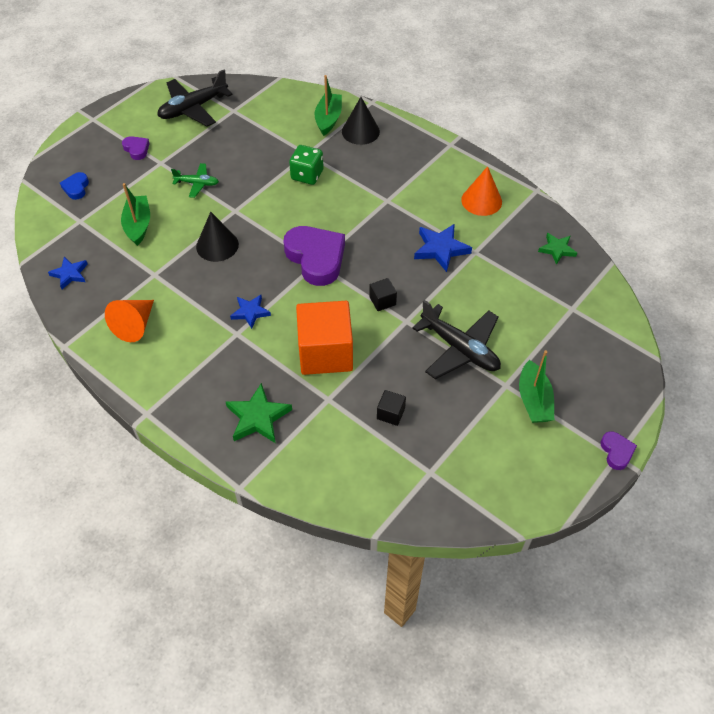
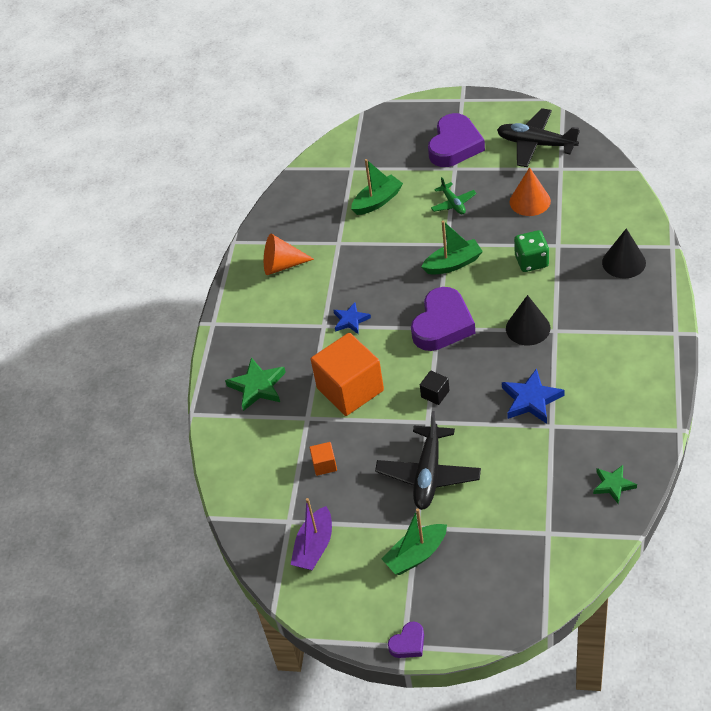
camera: 65 degrees right, 5 degrees down
(70, 274) = (297, 199): blue star -> none
(76, 188) = (381, 143): blue heart -> none
(136, 149) = (455, 145): purple heart -> purple heart, size x2.12
(217, 245) = (400, 258): black cone -> black cone (528, 328)
(328, 119) = (616, 232): green boat -> green boat (453, 264)
(390, 413) = (324, 465): black cube -> orange cube
(473, 467) = (314, 547): none -> purple boat
(481, 201) = (622, 396): orange cone -> orange cone (530, 201)

